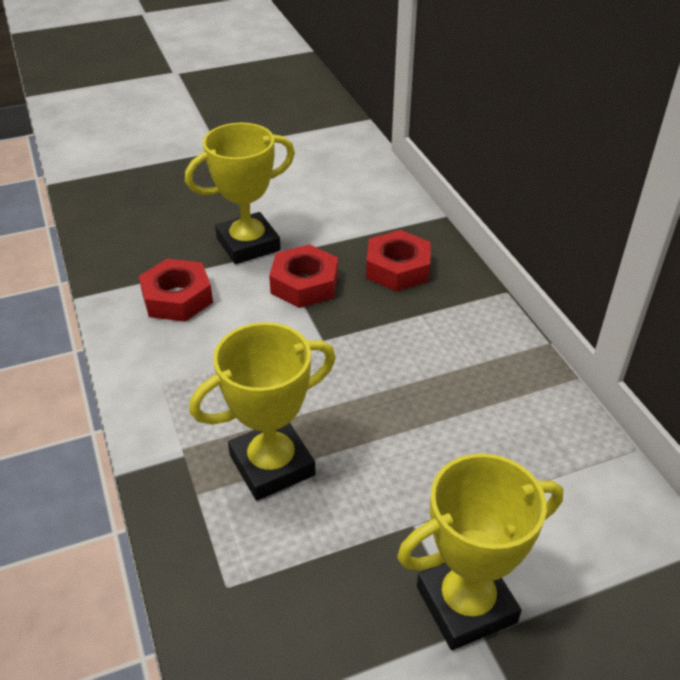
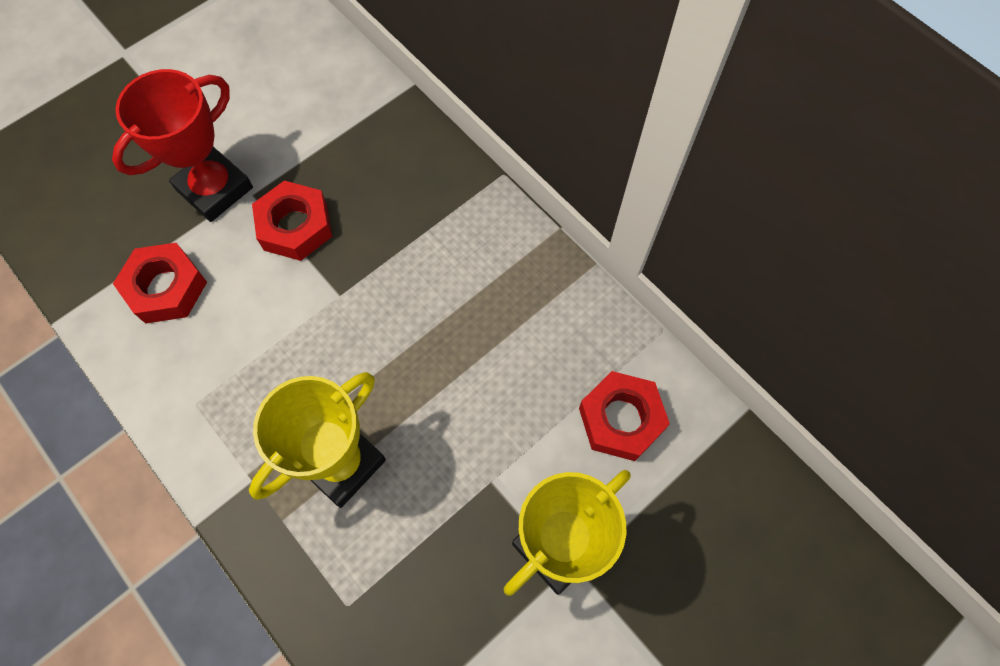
camera: 20 degrees left, 25 degrees up
(248, 244) = (215, 189): yellow trophy -> red trophy
(397, 268) = (385, 175): red nut -> red nut (621, 419)

